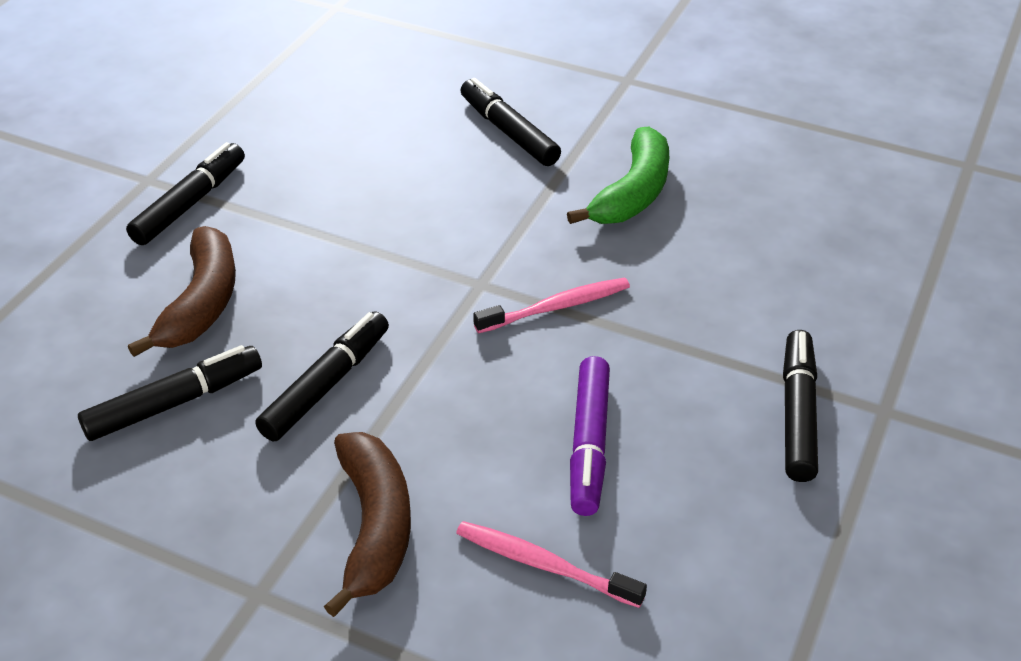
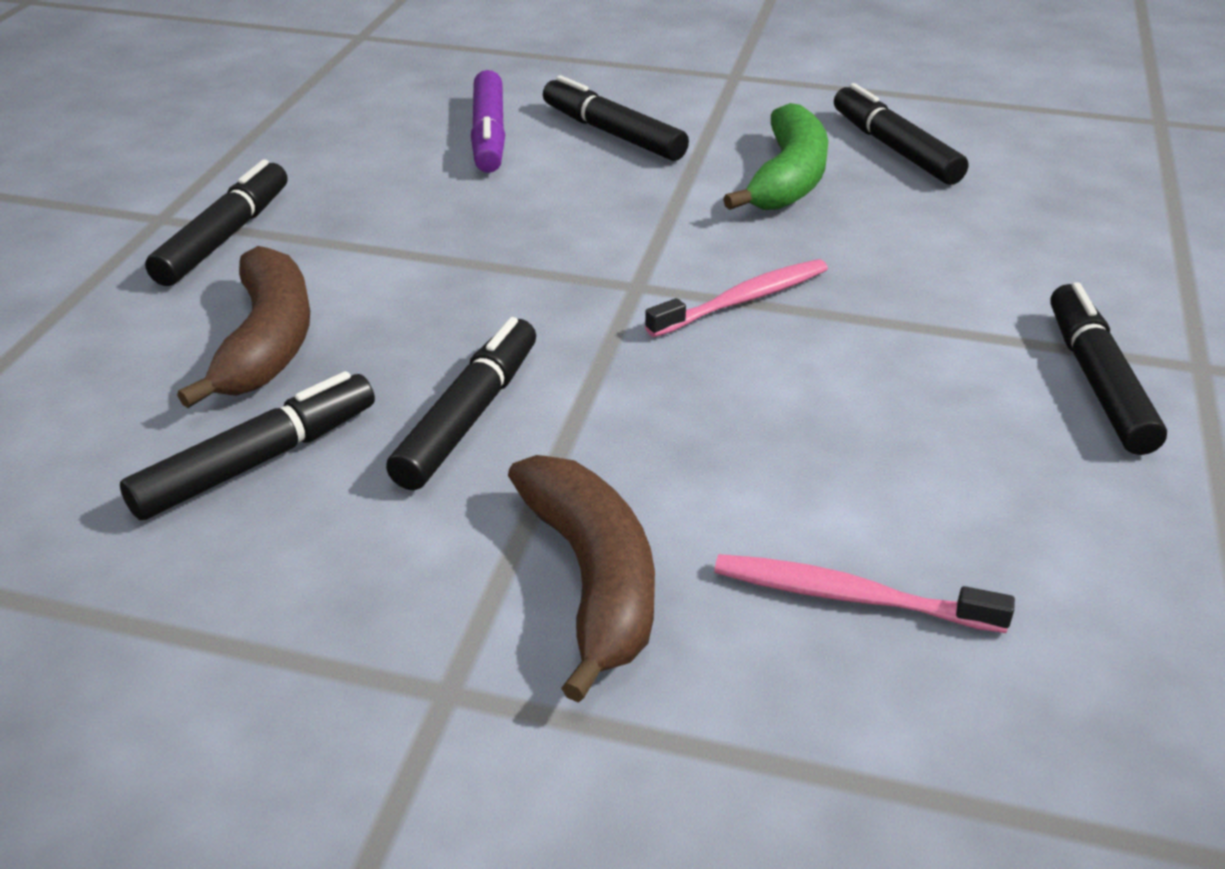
camera: 10 degrees left, 5 degrees down
(589, 444) = (849, 445): purple marker -> purple marker (489, 135)
(731, 171) = (894, 148): none -> black marker

